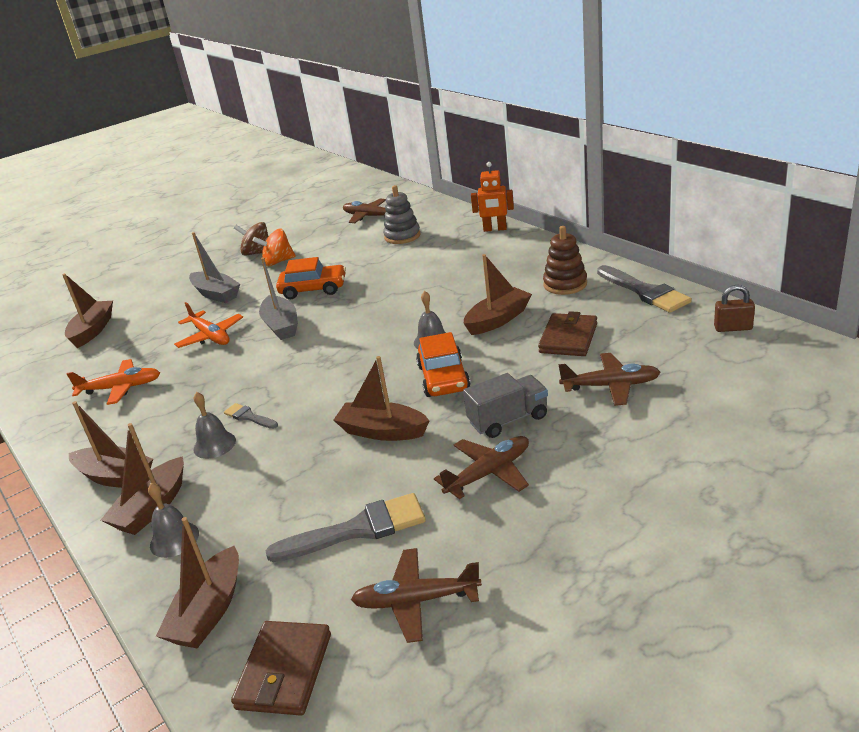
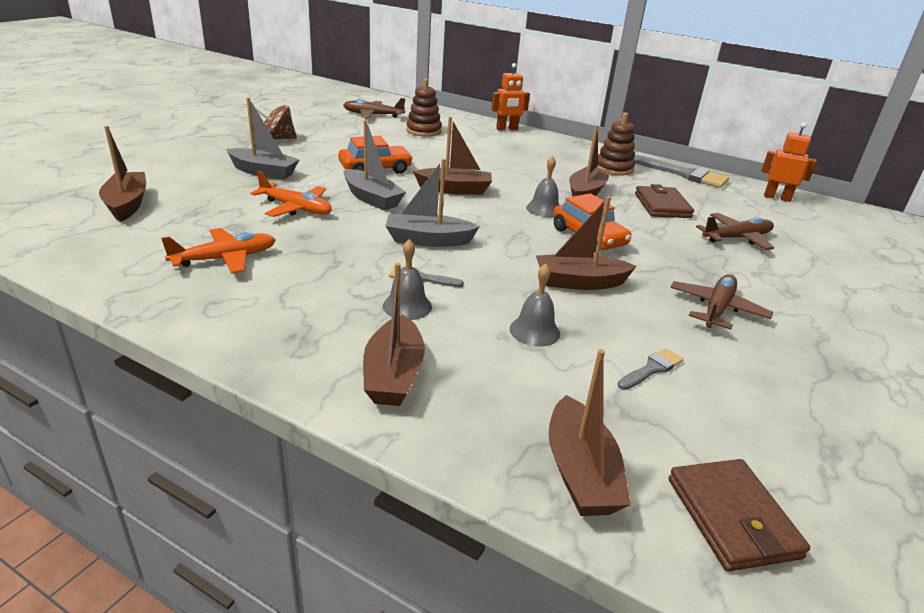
camera: 30 degrees left, 0 degrees up
(115, 477) = (309, 348): brown boat -> brown boat (455, 190)
(174, 539) = (456, 404): grey bell -> grey bell (534, 331)
(278, 262) = (310, 147): orange spinning top -> none
(290, 375) = (428, 240): none -> grey boat
(357, 530) = (652, 369): grey brush -> grey brush, size x0.52
(402, 236) = (423, 131): grey stacking toy -> brown stacking toy
(416, 601) = (781, 424): brown plane -> none
(508, 420) = (684, 266): grey truck -> none
(733, 328) = (777, 197): brown padlock -> orange robot

